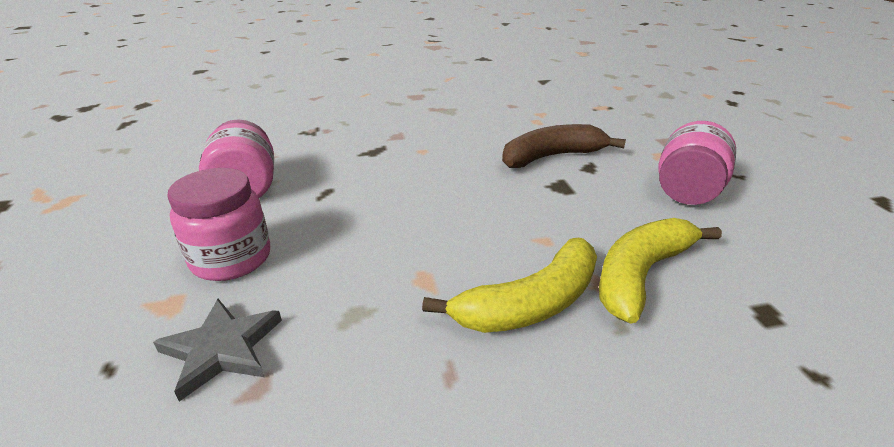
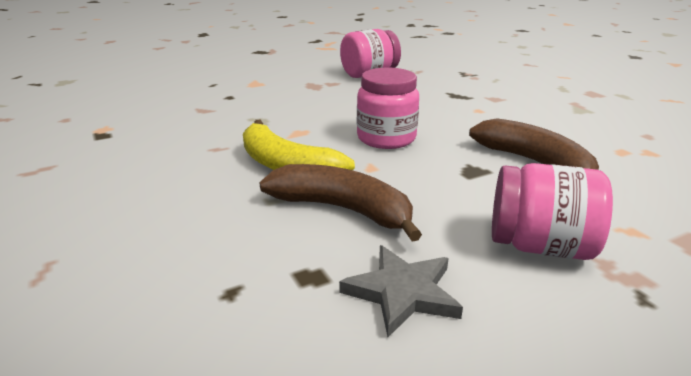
camera: 75 degrees right, 5 degrees down
(222, 349) = (227, 99): grey star -> grey star (402, 292)
(231, 259) = (296, 86): pink jar -> pink jar (386, 138)
(641, 274) = (343, 210): yellow banana -> brown banana

